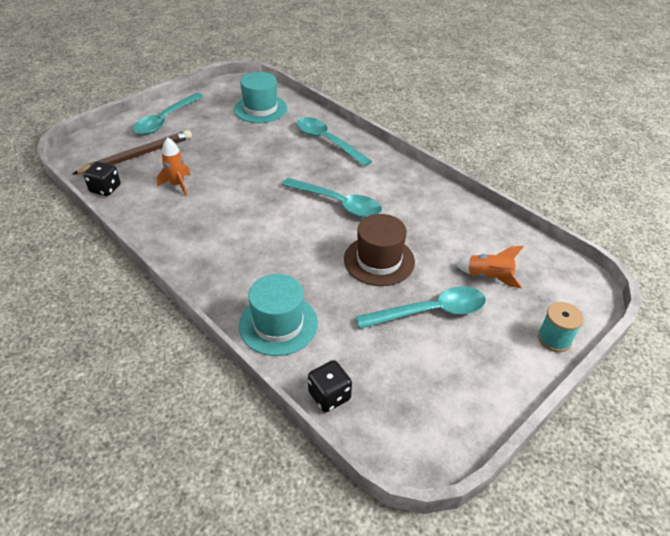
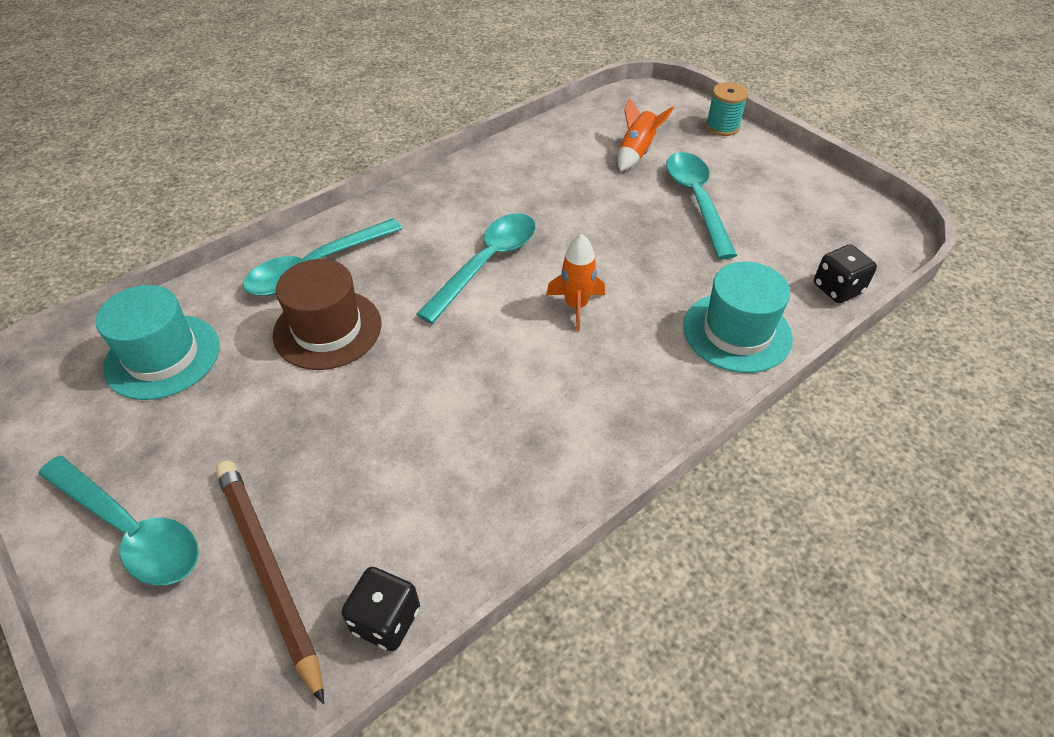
camera: 85 degrees left, 5 degrees up
(177, 185) = (397, 480): orange rocket -> orange rocket (576, 306)
(379, 260) = (611, 233): brown hat -> brown hat (327, 329)

